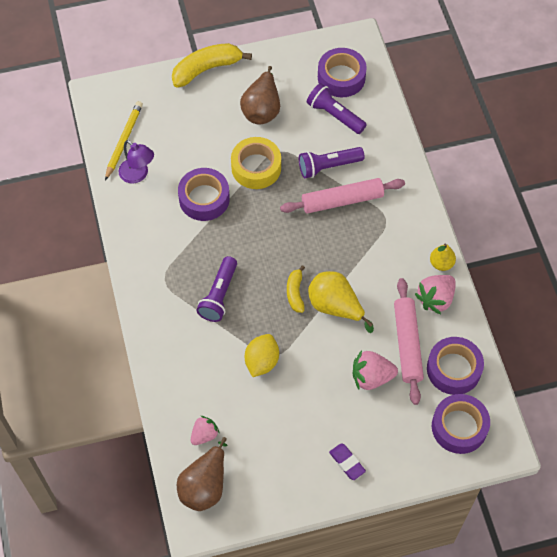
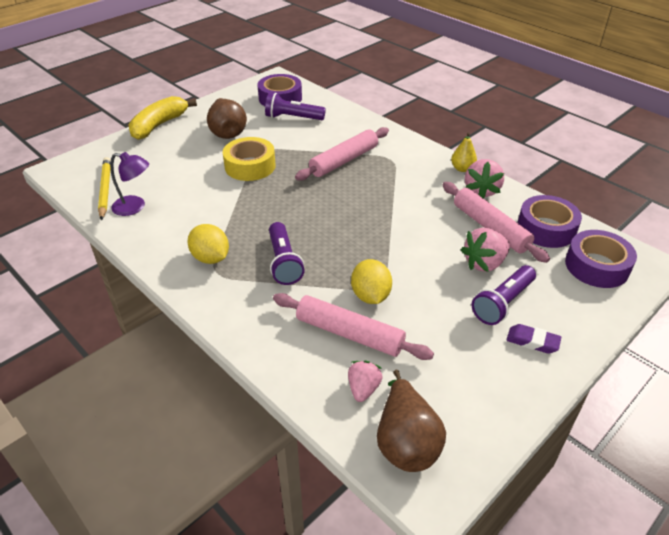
camera: 30 degrees left, 20 degrees down
(168, 263) = (210, 258): none -> yellow lemon
(204, 199) = (215, 201): purple tape -> none
(224, 387) = (349, 334): none -> pink rolling pin
(295, 293) = (357, 232): yellow banana -> none
(328, 166) = (314, 146): purple flashlight -> purple flashlight (503, 303)
(335, 307) = (403, 227): yellow pear -> none

